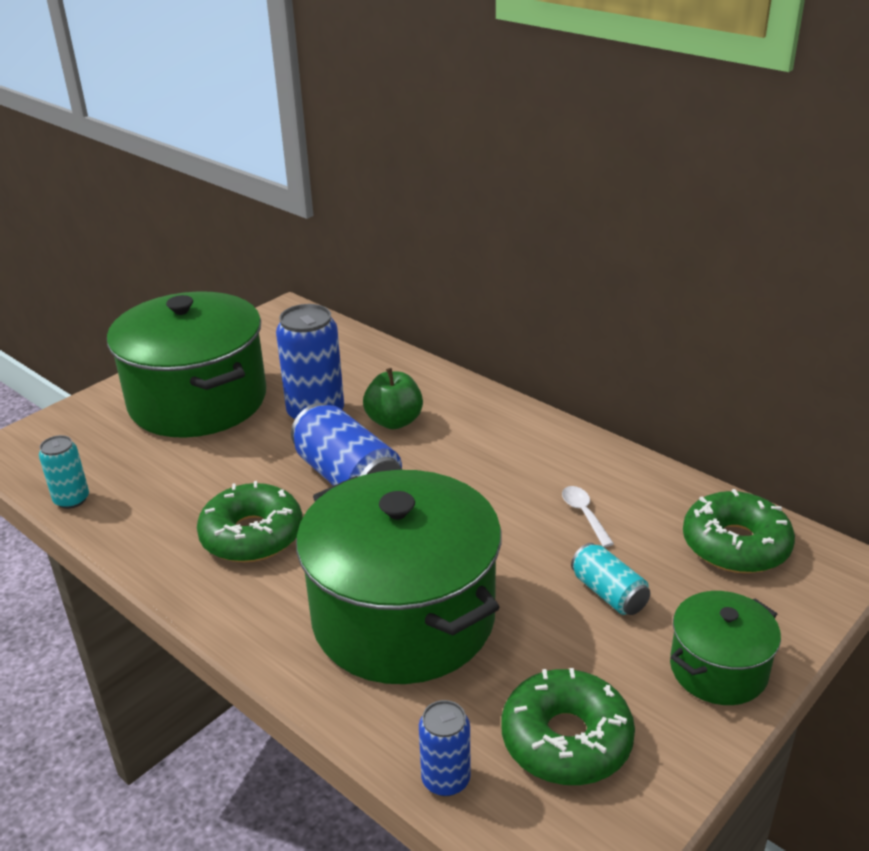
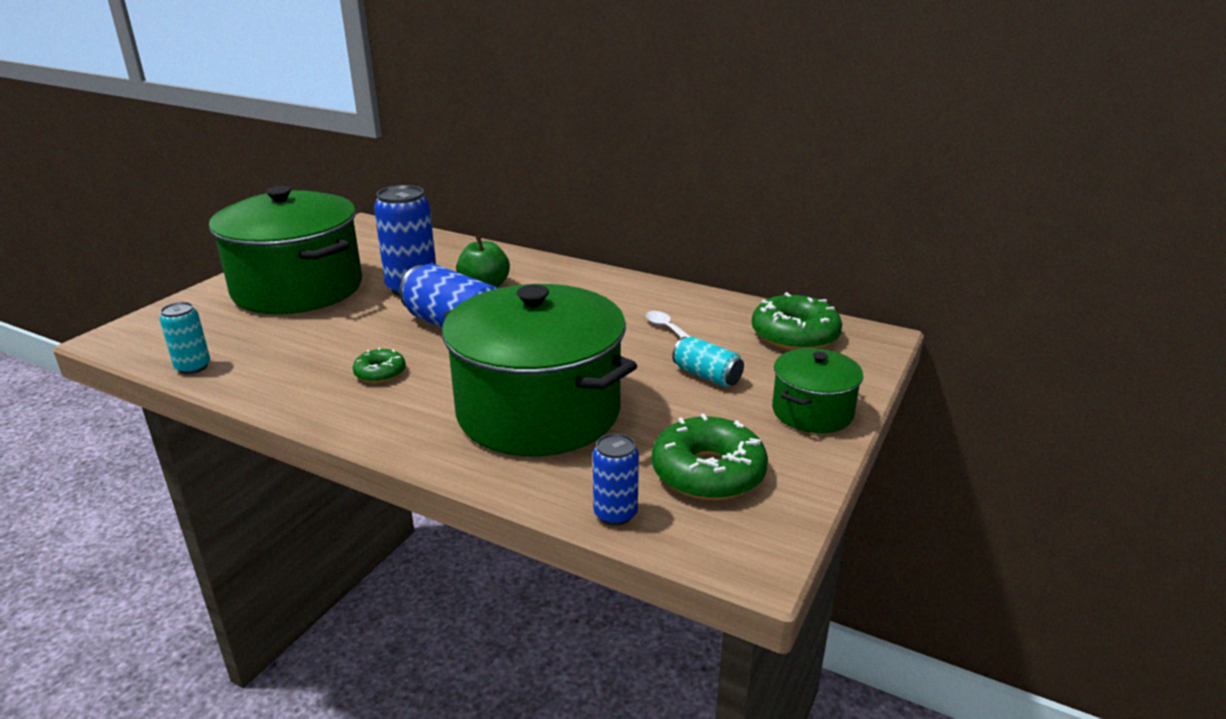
camera: 15 degrees left, 5 degrees down
(252, 535) = (380, 373): green donut -> green donut, size x0.54

